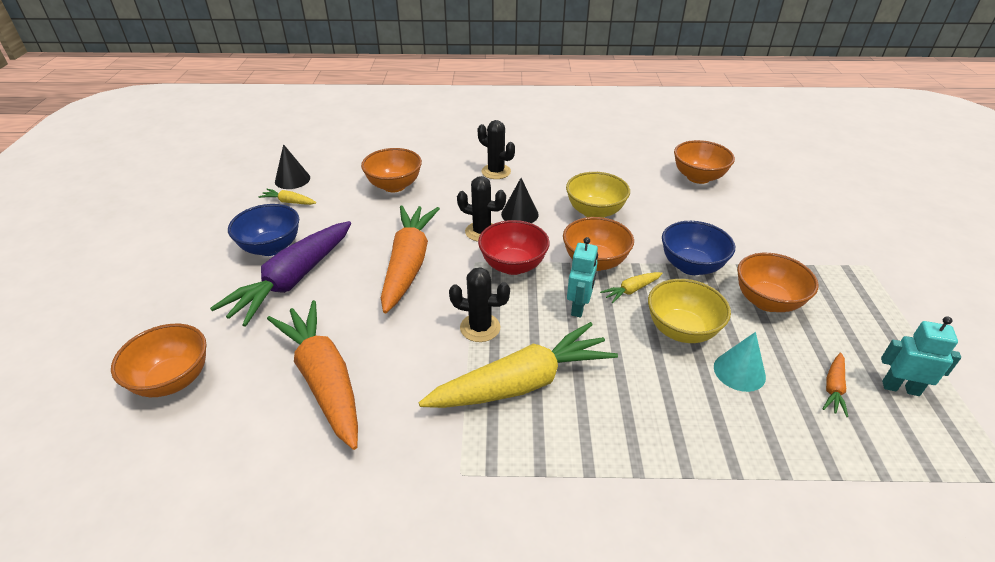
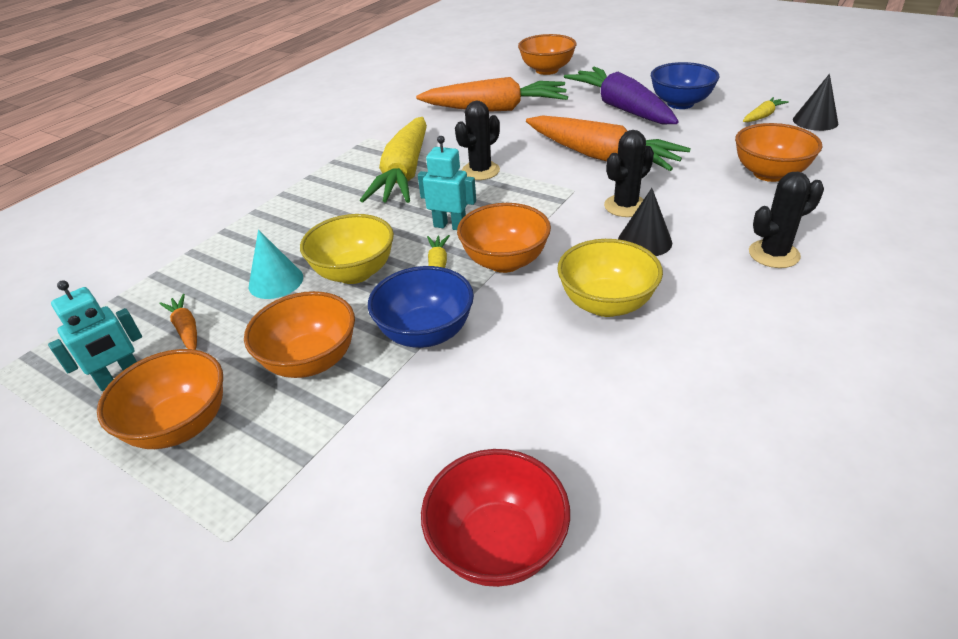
camera: 125 degrees right, 0 degrees up
(513, 265) = (547, 208): red bowl -> red bowl (497, 544)
(579, 307) = (450, 226): turquoise robot -> turquoise robot turned 150 degrees clockwise
(698, 177) = (632, 491): orange bowl -> orange bowl (180, 425)

